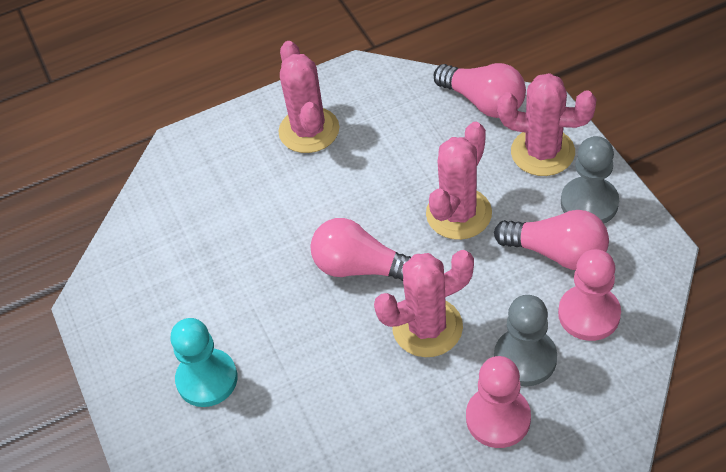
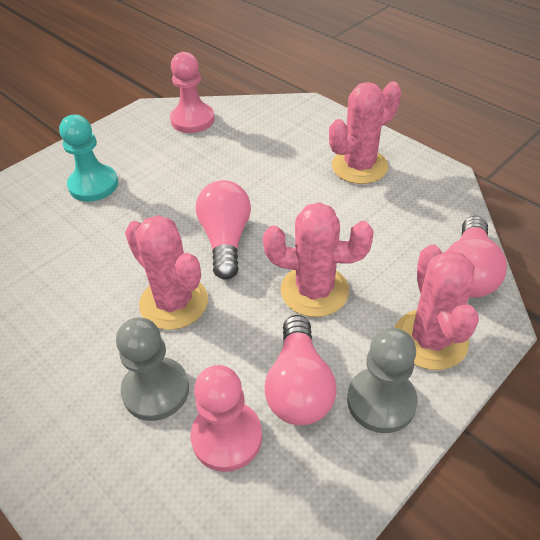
camera: 65 degrees right, 5 degrees down
(498, 418) = (82, 384): pink pawn -> pink pawn (192, 120)

